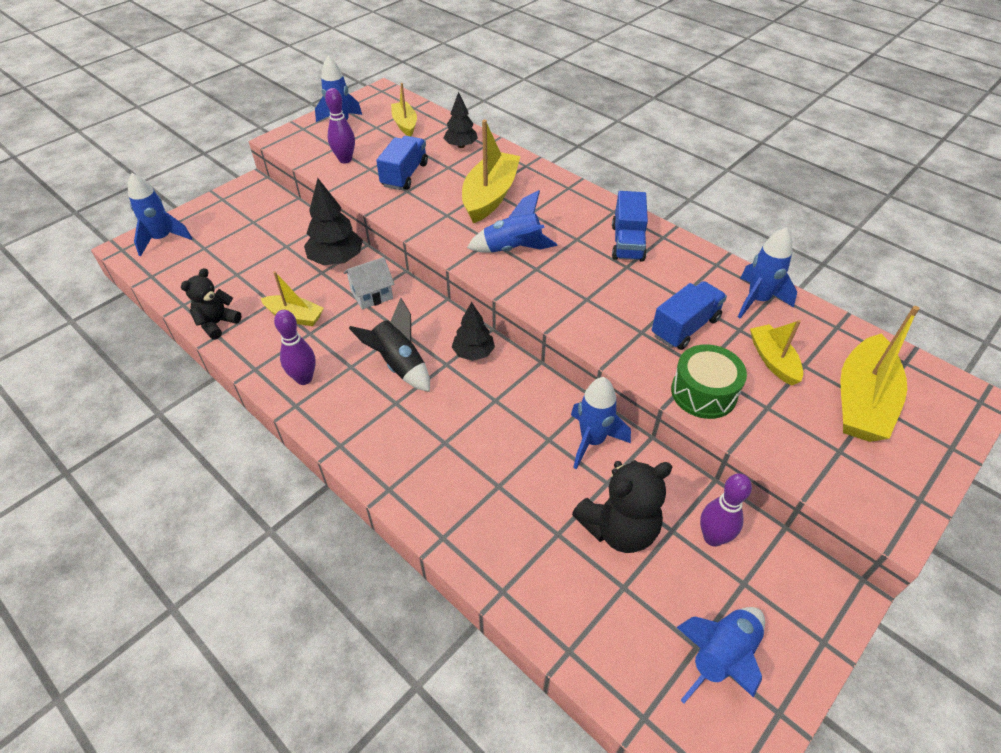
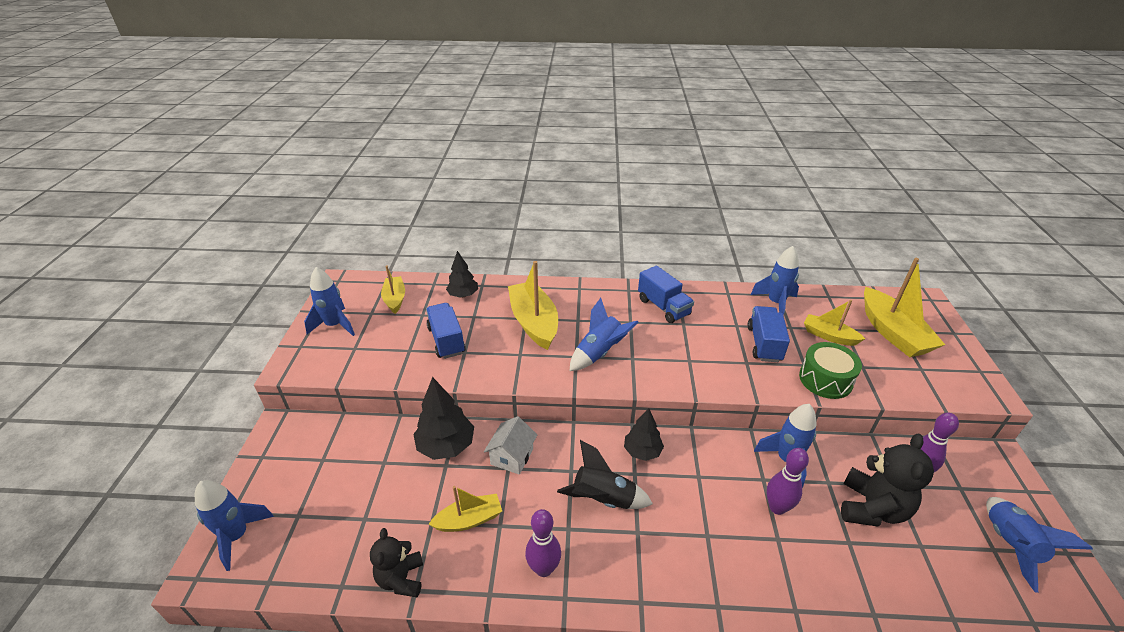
camera: 40 degrees left, 10 degrees down
(345, 159) = (377, 354): purple bowling pin -> purple bowling pin (777, 507)
(405, 124) = (395, 299): yellow boat -> yellow boat turned 45 degrees clockwise

